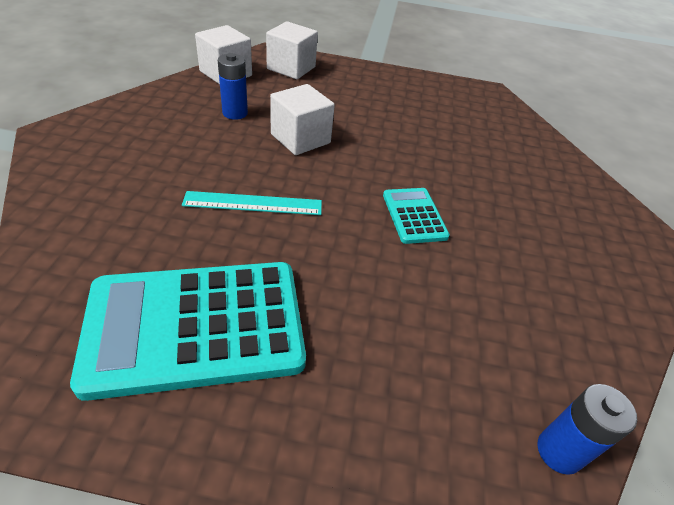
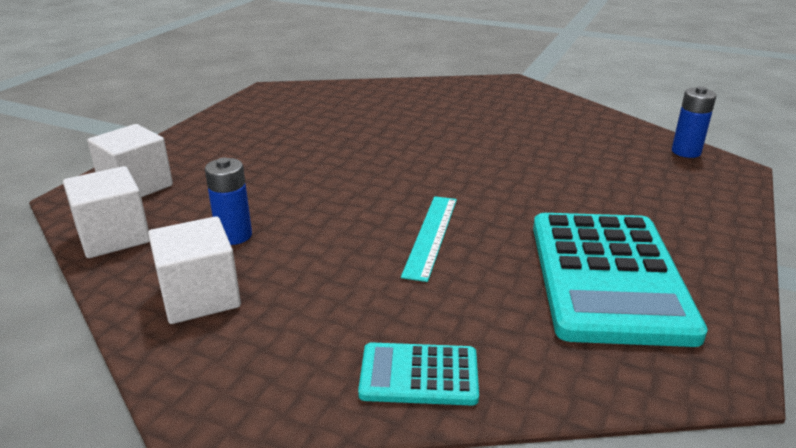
camera: 70 degrees left, 15 degrees down
(300, 139) = (316, 197): white cube -> white cube (200, 296)
(414, 216) = (463, 157): turquoise calculator -> turquoise calculator (419, 375)

